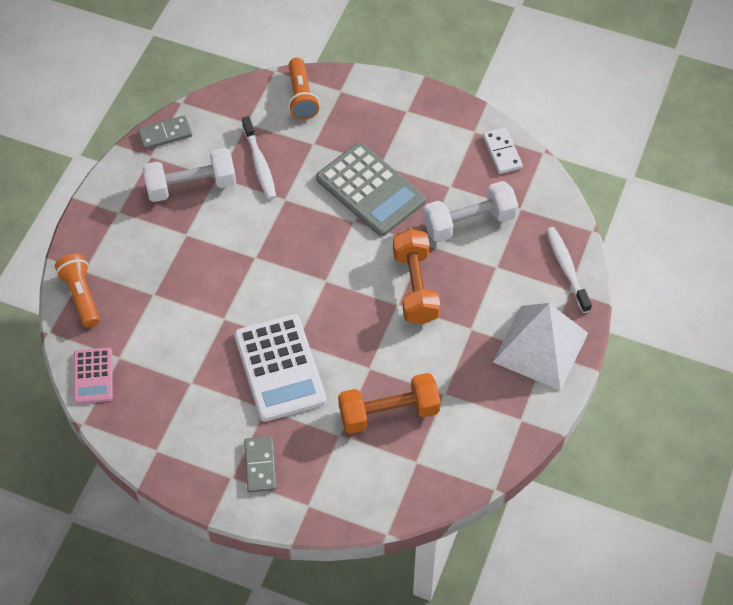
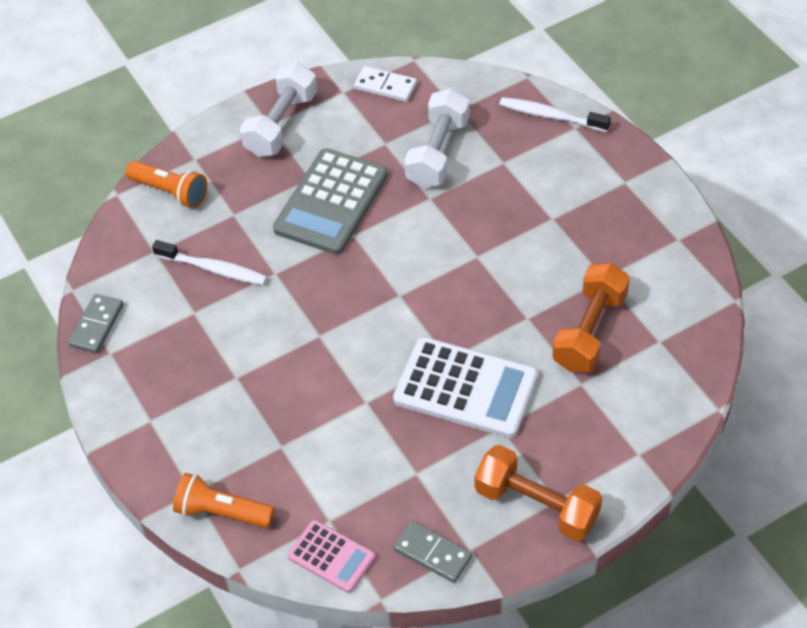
camera: 50 degrees left, 5 degrees down
(191, 186) = (183, 339): white dumbbell -> white dumbbell (281, 124)
(260, 465) = (562, 468): grey domino -> grey domino (433, 553)
(370, 190) = (331, 202): grey calculator -> grey calculator turned 120 degrees clockwise
(415, 287) = (470, 231): orange dumbbell -> orange dumbbell (536, 505)
(540, 347) = (615, 181): white pyramid -> none

